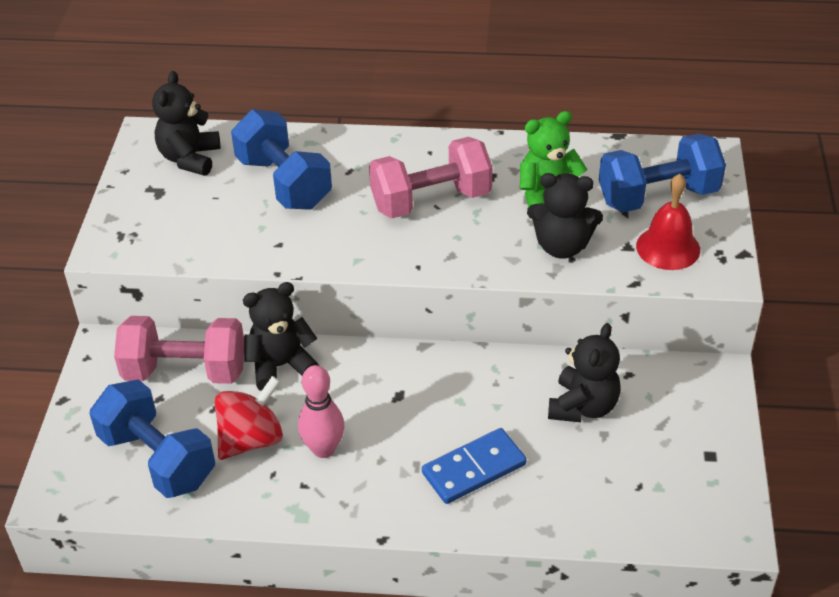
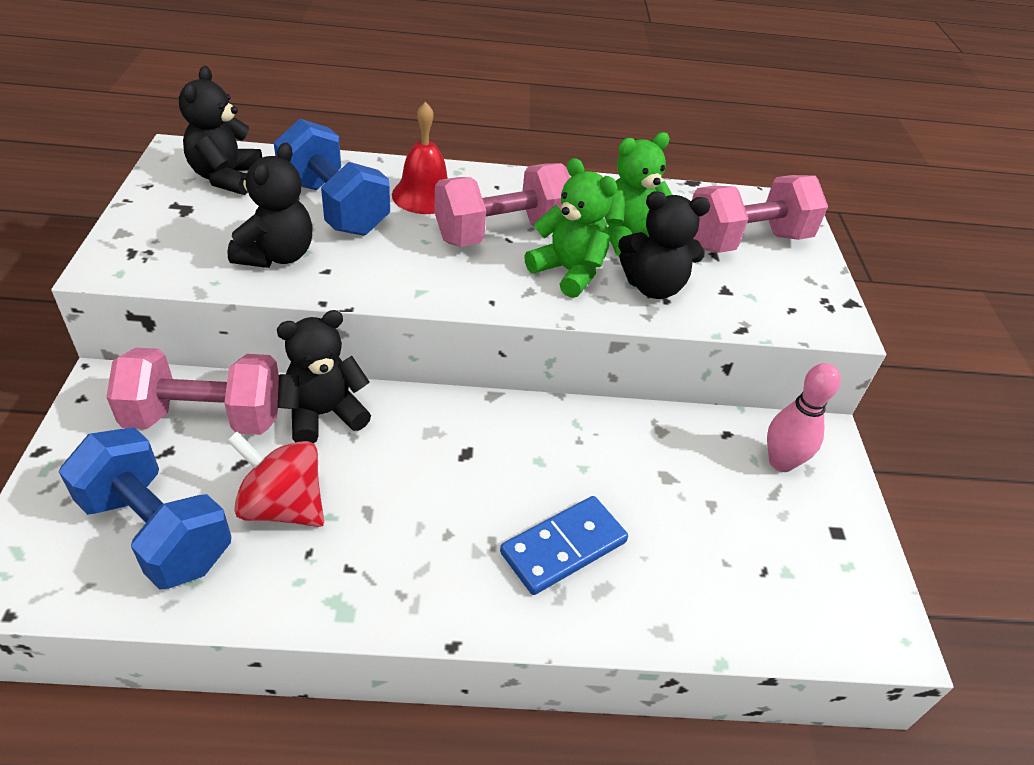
camera: 10 degrees left, 0 degrees up
(251, 439) = (283, 506): red spinning top -> red spinning top turned 105 degrees counterclockwise
(323, 449) = (375, 519): pink bowling pin -> pink bowling pin (781, 462)
(487, 235) = (569, 272): none -> green teddy bear
(583, 406) = (682, 470): black teddy bear -> black teddy bear (277, 255)
(658, 196) = (746, 241): blue dumbbell -> pink dumbbell
(668, 248) = (769, 293): red bell -> red bell (424, 195)

